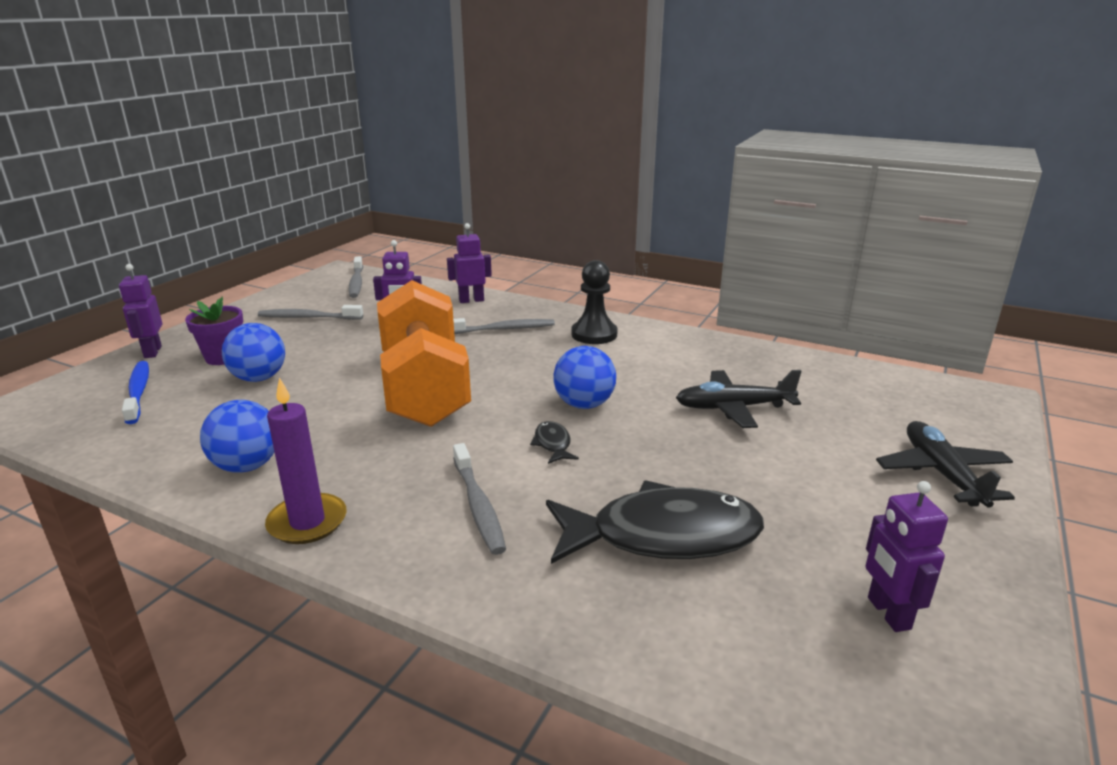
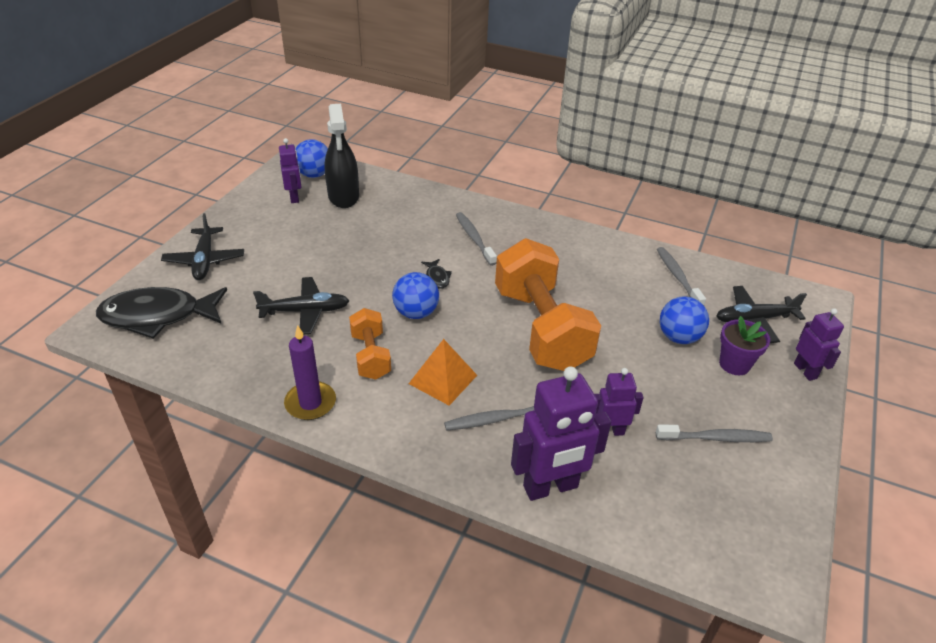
camera: 175 degrees right, 15 degrees up
(138, 392) = (754, 319): blue toothbrush -> black plane
(247, 466) = (616, 260): blue ball -> blue ball (314, 174)
(307, 522) = (557, 229): purple candle -> purple candle (310, 403)
(356, 283) = (725, 538): grey toothbrush -> grey toothbrush (677, 277)
(471, 300) = (551, 487): purple robot -> purple robot, size x1.75
(553, 352) = (443, 379): none -> orange pyramid
(594, 334) = (402, 411): black pawn -> none
(634, 369) = (370, 356): none -> orange dumbbell
(662, 536) = (380, 225): black fish -> black fish (158, 316)
(770, 615) = (343, 196): none -> black spray bottle

